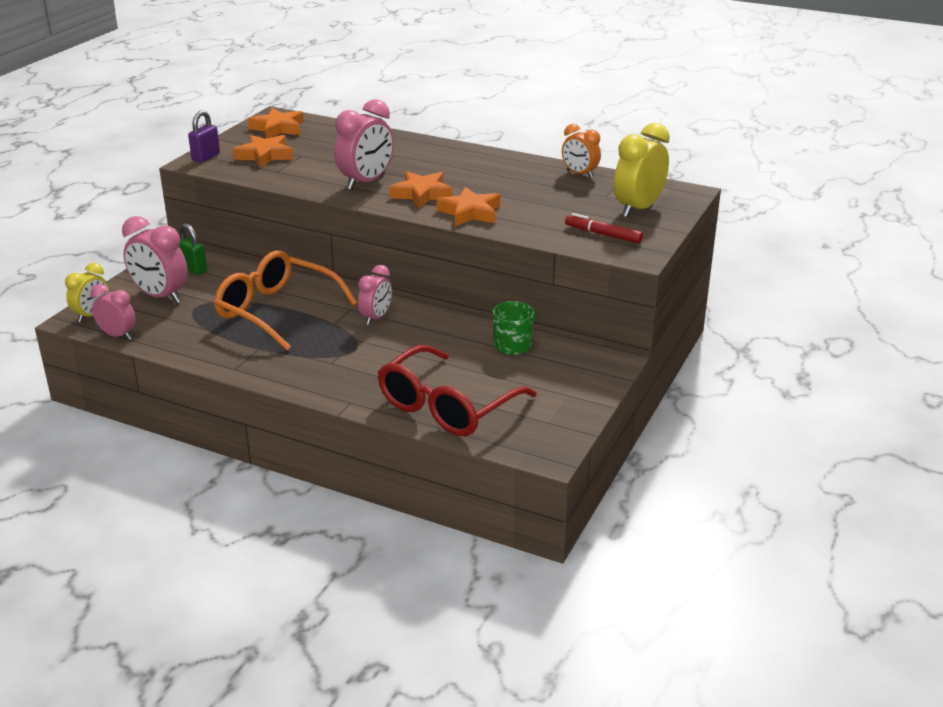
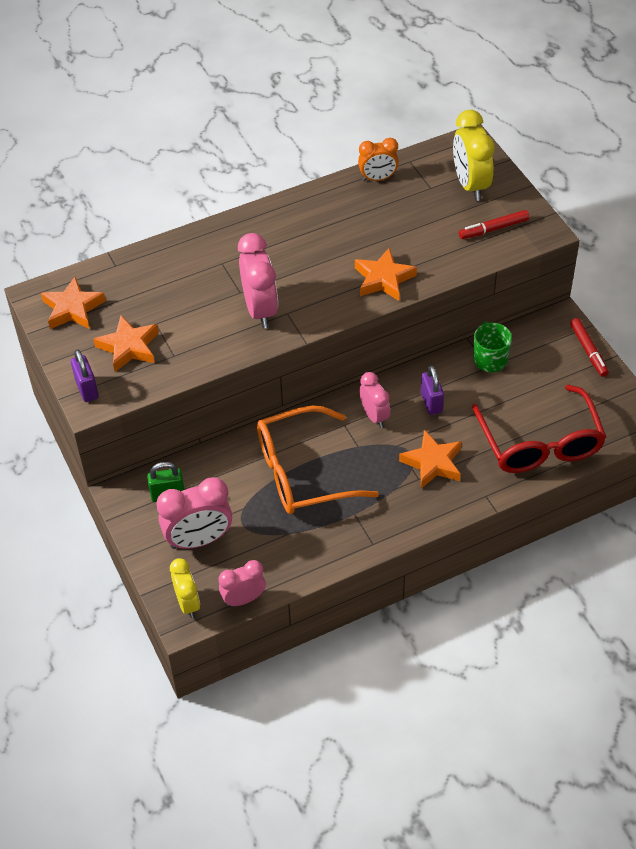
camera: 50 degrees left, 20 degrees up
(422, 194) = (320, 288): orange star -> orange star (433, 463)
(424, 337) = (431, 402): none -> purple padlock
(597, 390) = (588, 351): none -> red marker

